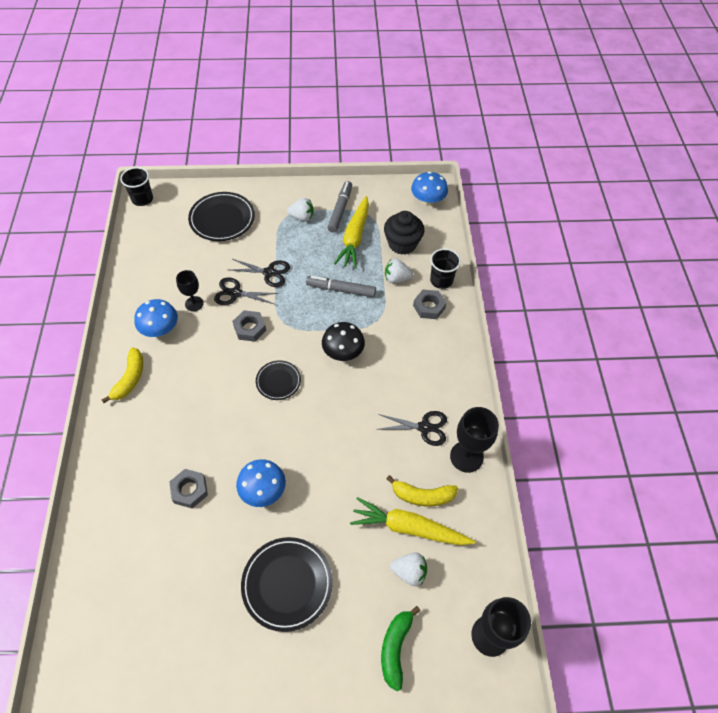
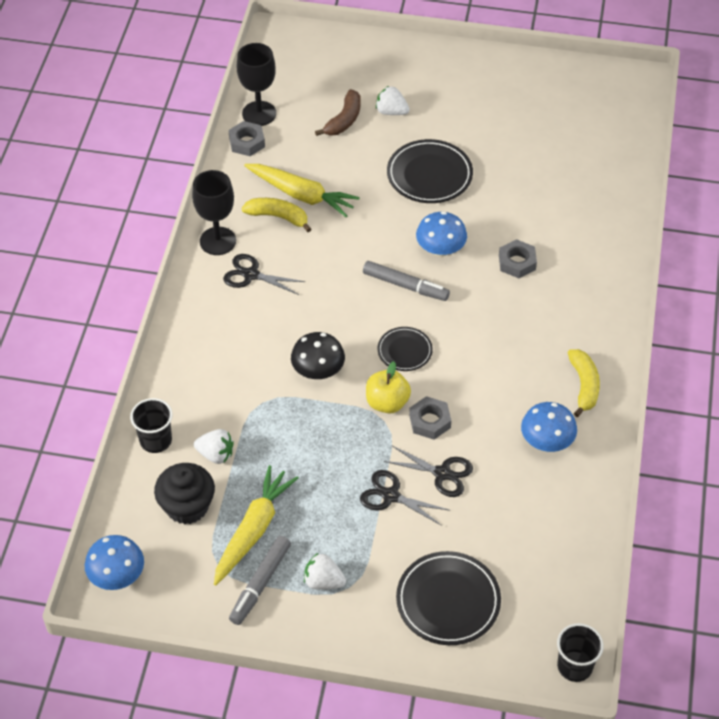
camera: 165 degrees left, 5 degrees down
(130, 379) = (584, 386): yellow banana -> yellow banana turned 150 degrees clockwise
(194, 304) = (500, 468): black goblet -> none
(284, 336) = (387, 402): none -> yellow apple
(341, 290) = (297, 452): grey marker -> grey marker (405, 285)
(395, 648) = (344, 120): green banana -> brown banana
(409, 572) = (313, 164): white strawberry -> white strawberry (391, 112)
(429, 307) = (188, 407): grey nut -> grey nut (247, 142)

